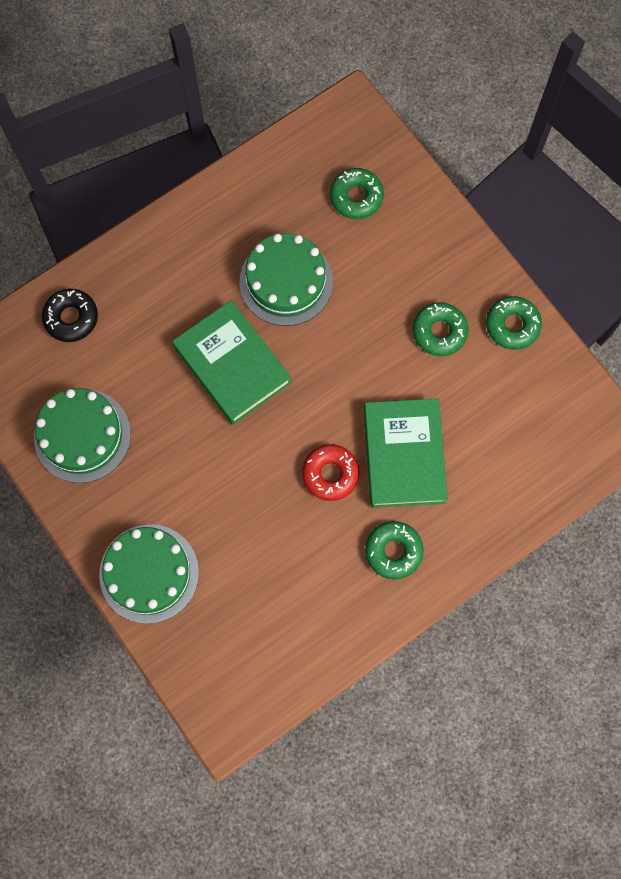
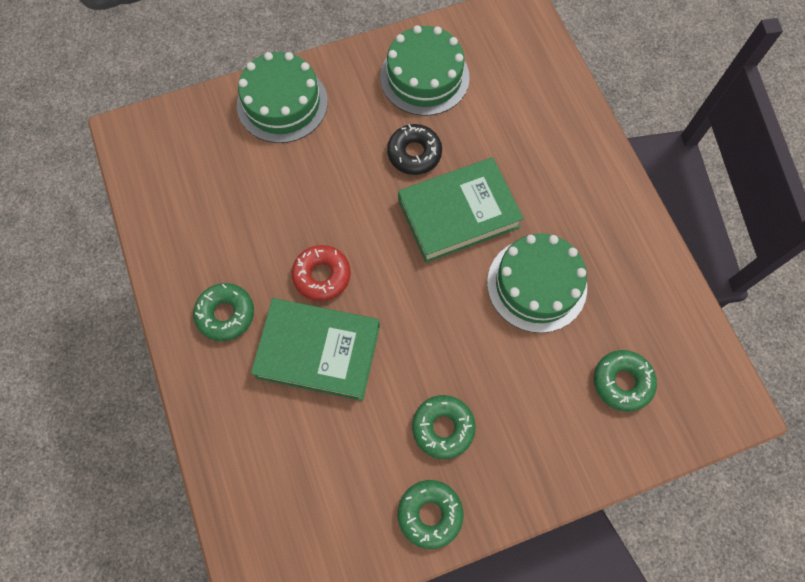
camera: 105 degrees right, 5 degrees down
(71, 318) = (541, 89): black donut -> black donut (414, 153)

